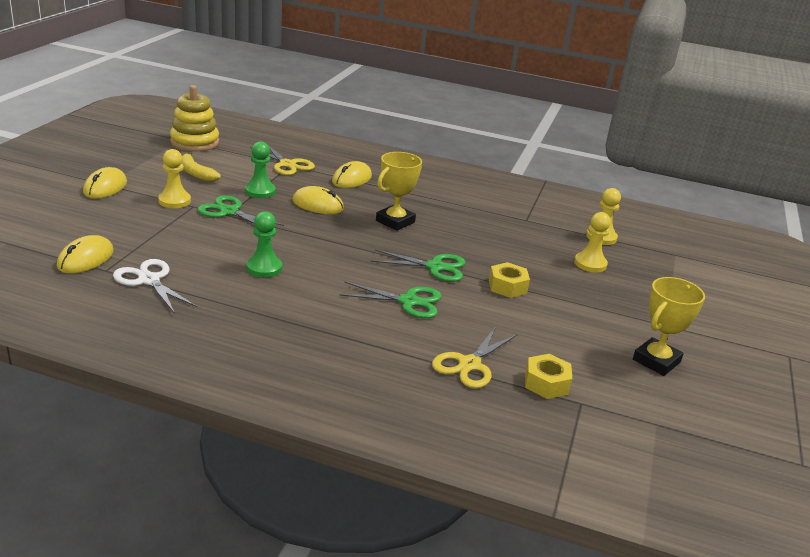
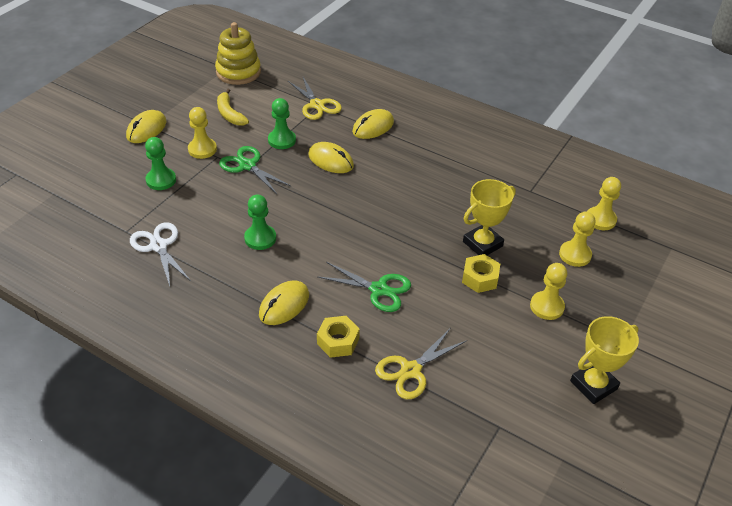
camera: 15 degrees right, 15 degrees up
(86, 259) = (112, 217): yellow mouse -> yellow mouse (284, 305)
(135, 226) = (161, 180): none -> green pawn
(395, 221) = (398, 186): yellow trophy -> yellow trophy (482, 244)
(435, 267) = (417, 248): green scissors -> none
(546, 383) = (475, 400): yellow nut -> yellow nut (338, 341)
(582, 304) = (547, 306): none -> yellow pawn

